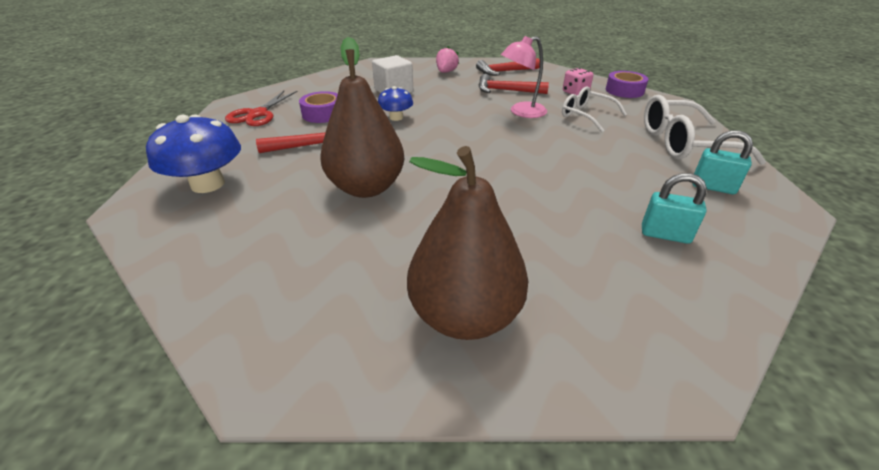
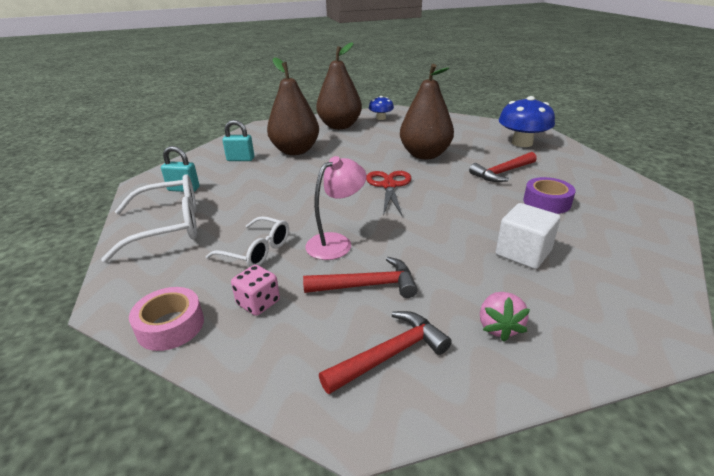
camera: 165 degrees right, 5 degrees down
(258, 114) = (606, 191): red scissors -> red scissors (389, 186)
(396, 117) = (469, 210): blue mushroom -> blue mushroom (381, 118)
(568, 238) = (295, 151): none -> brown pear
(624, 90) = (170, 326): purple tape -> pink tape

